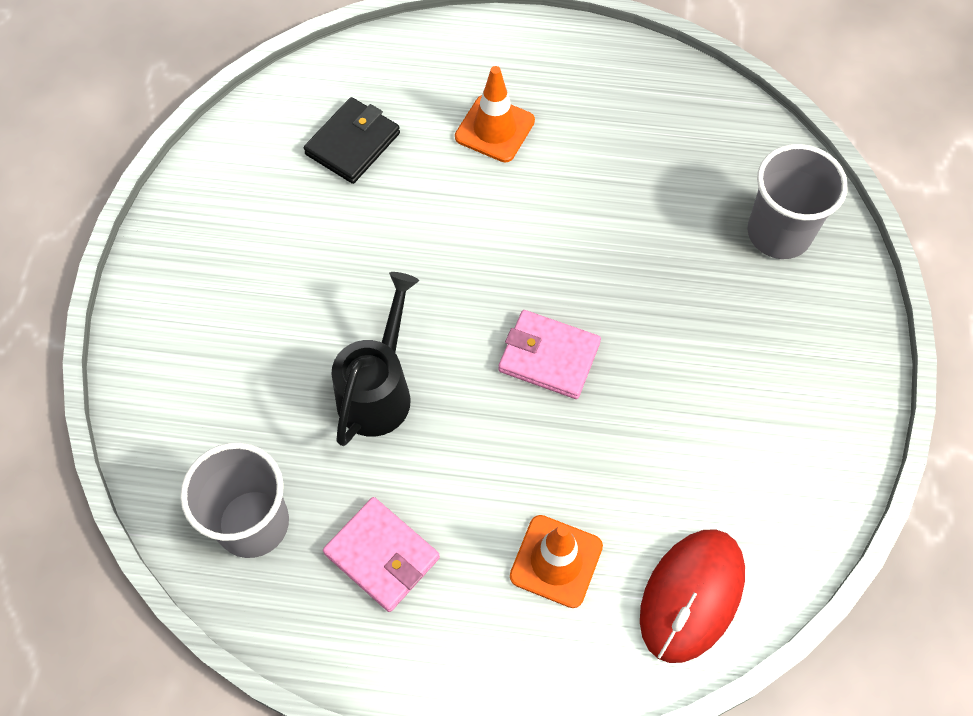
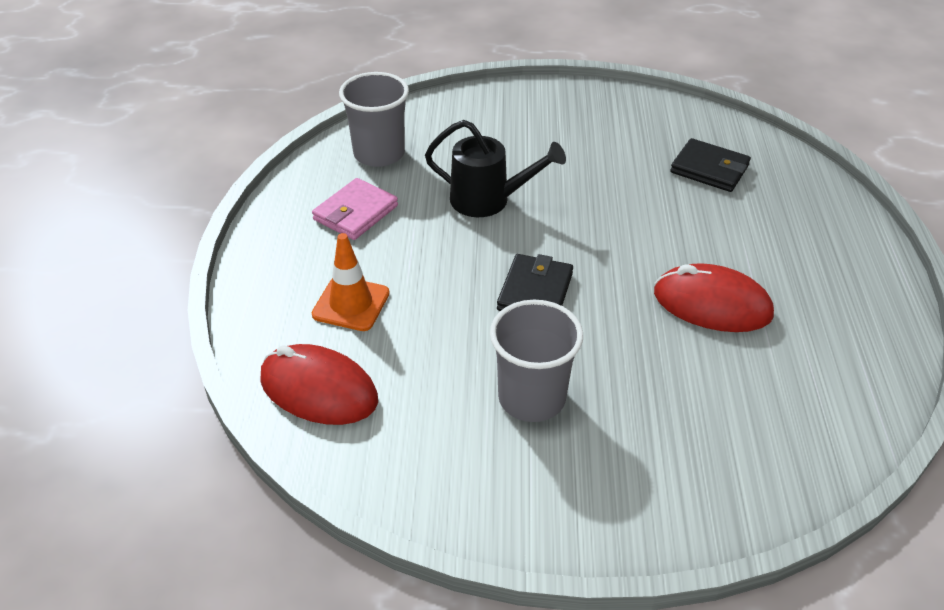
camera: 85 degrees right, 20 degrees down
(494, 129) = (760, 246): orange traffic cone -> none
(549, 357) = (535, 291): pink wallet -> black wallet
(579, 193) = (712, 304): none -> red mouse
(779, 233) = (719, 460): grey cup -> grey cup (531, 398)

